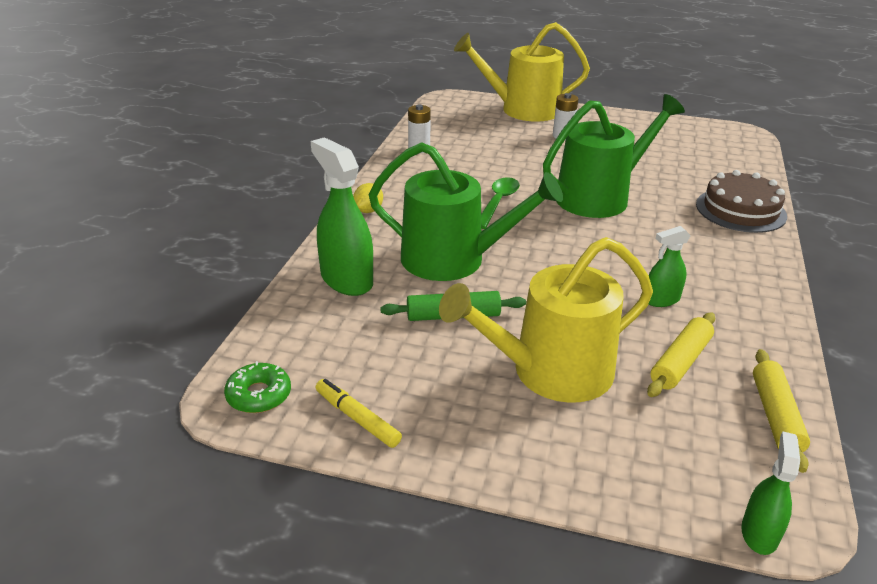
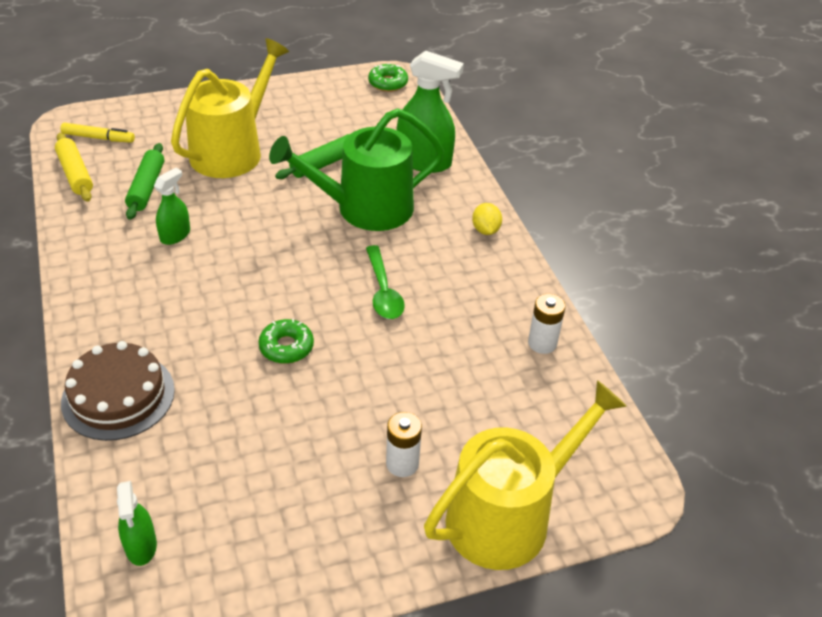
camera: 145 degrees right, 10 degrees up
(357, 419) = (324, 91): yellow marker -> yellow marker (98, 138)
(599, 197) = (286, 347): green watering can -> green donut
(680, 362) = (147, 188): yellow rolling pin -> green rolling pin
(759, 533) = (84, 113): green spray bottle -> green spray bottle (141, 546)

